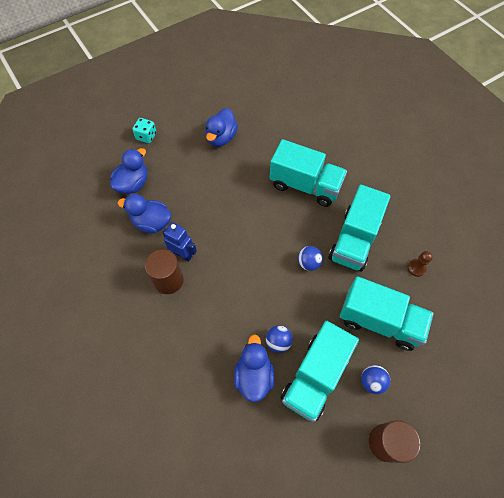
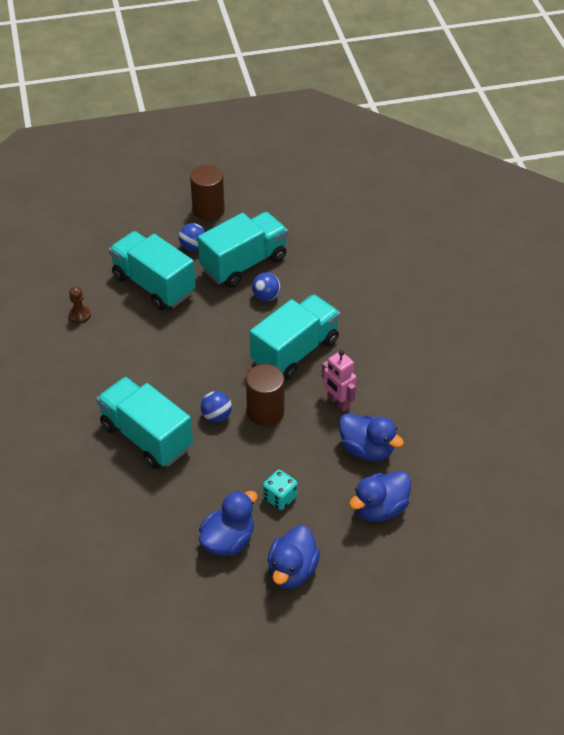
camera: 160 degrees left, 15 degrees down
(146, 136) = (342, 579): turquoise dice -> turquoise dice (280, 497)
(168, 280) = (363, 380): brown cylinder -> brown cylinder (265, 412)
(183, 254) = (338, 402): blue robot -> pink robot
(254, 375) = (302, 279): blue duck -> blue duck (292, 570)
(308, 263) = (195, 352): blue ball -> blue ball (216, 416)
(354, 240) = (127, 360): turquoise truck -> turquoise truck (295, 351)

